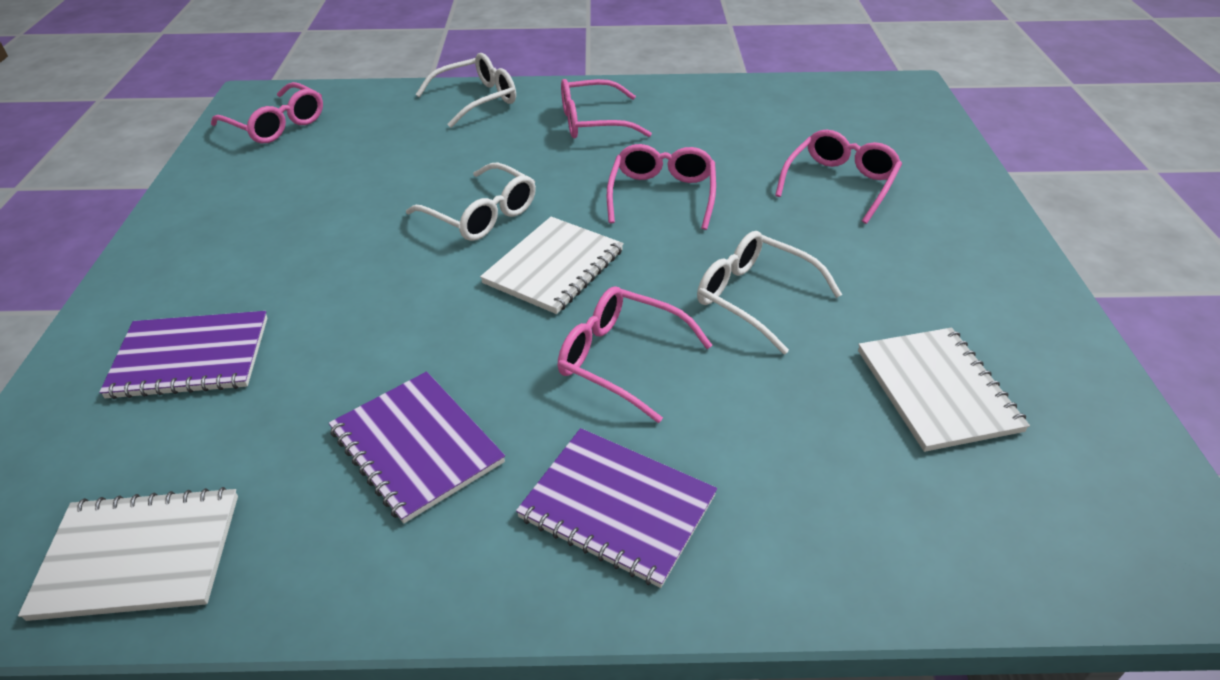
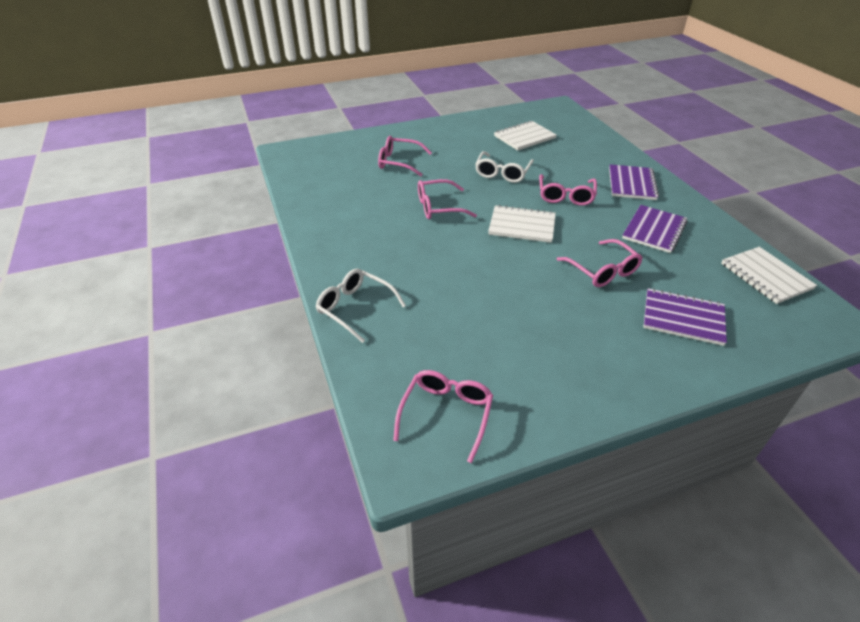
camera: 110 degrees left, 0 degrees up
(190, 357) = (683, 318): purple notebook -> purple notebook turned 45 degrees counterclockwise
(481, 215) = (496, 261): white glasses -> none
(593, 122) = (368, 246): pink glasses -> pink glasses (602, 271)

